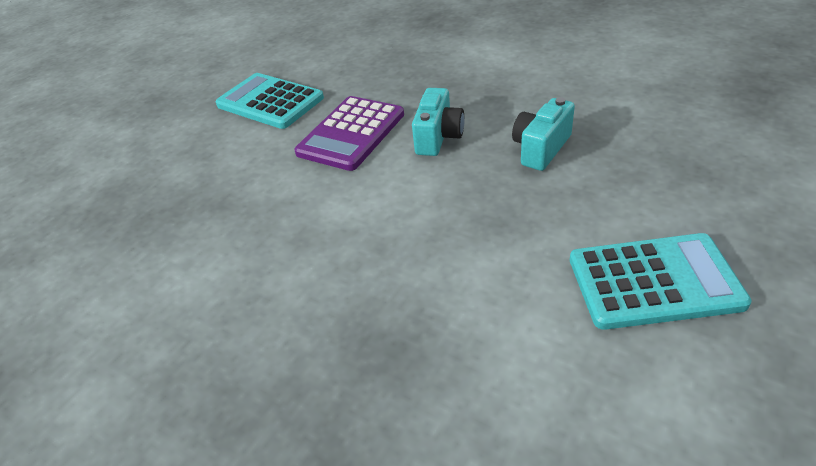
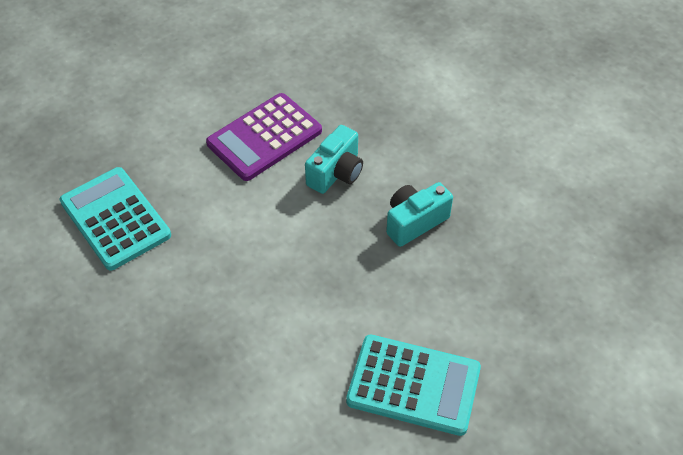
camera: 15 degrees right, 10 degrees up
(270, 102) = (211, 67): turquoise calculator -> turquoise calculator (115, 219)

